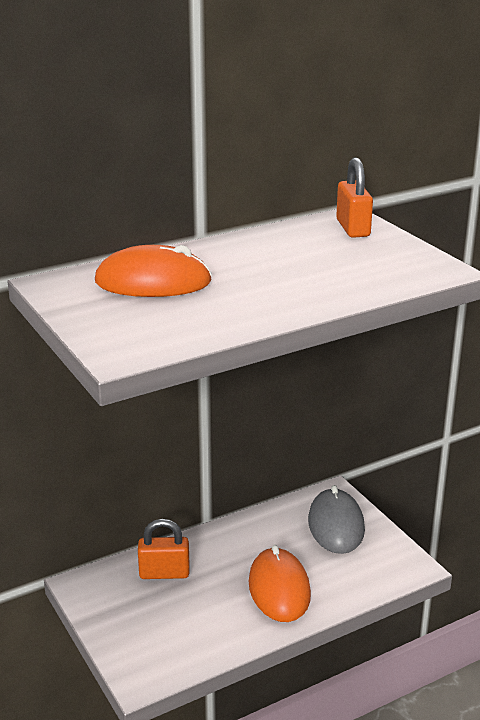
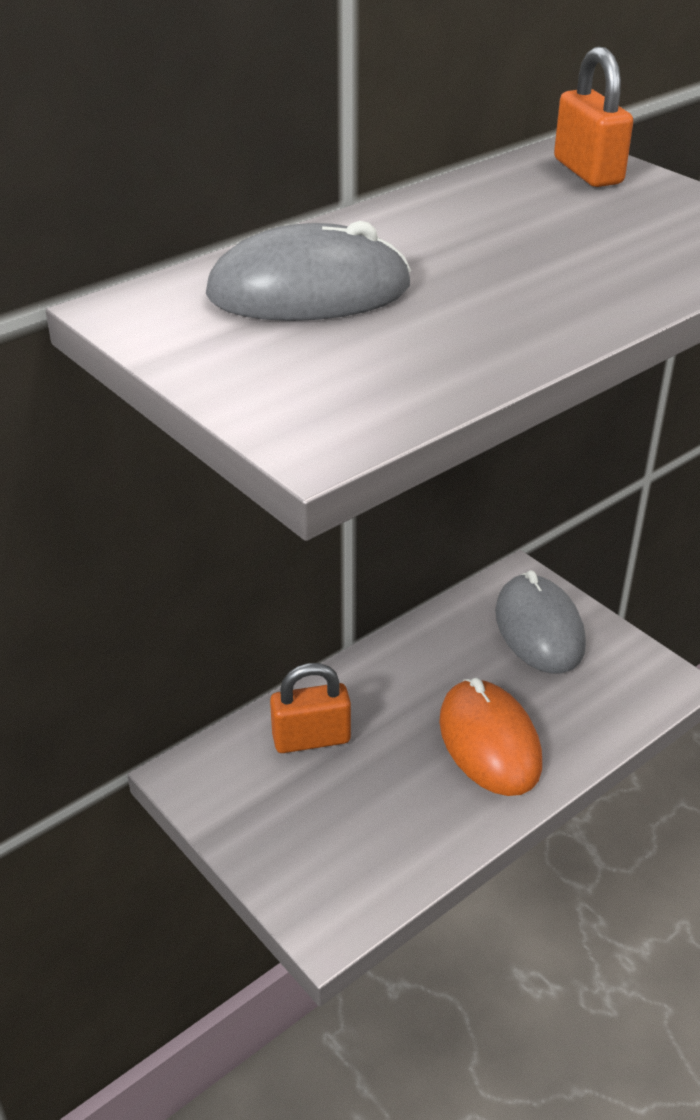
camera: 10 degrees left, 10 degrees up
(153, 282) = (309, 291): orange mouse -> grey mouse

